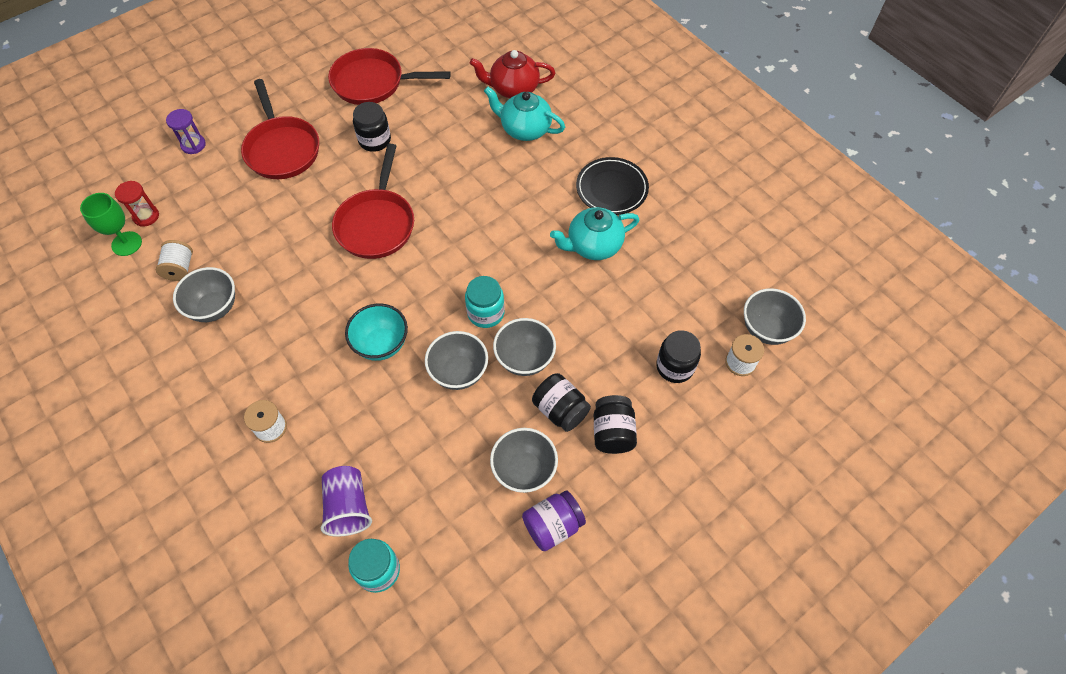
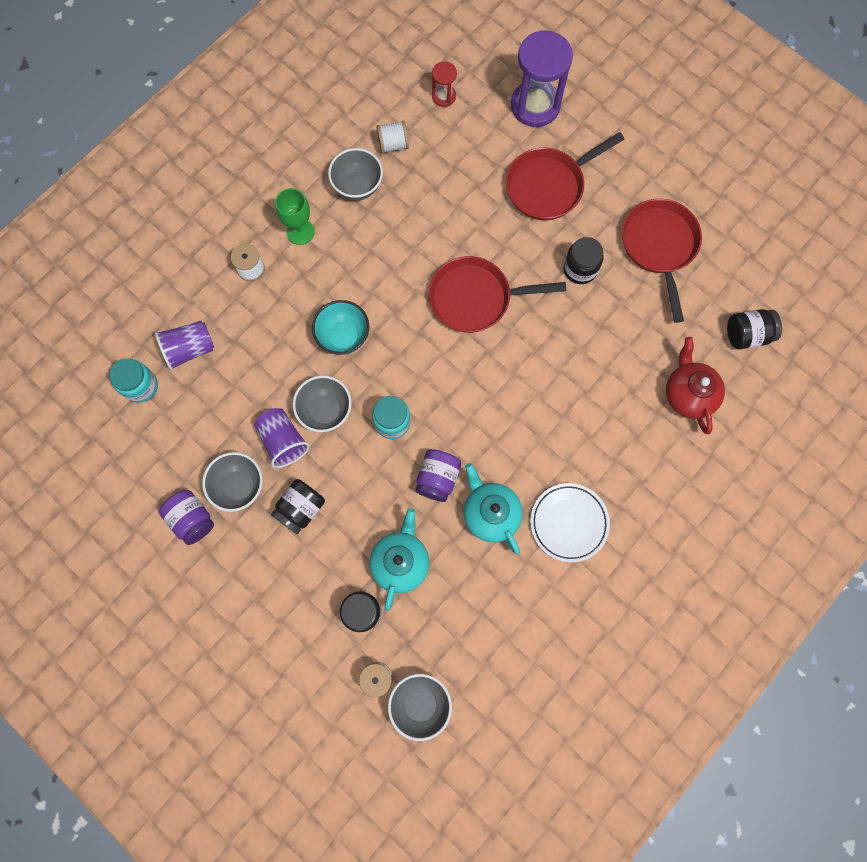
camera: 80 degrees right, 15 degrees up
(126, 243) = (411, 92): green goblet -> green goblet (300, 232)
(193, 145) = (535, 105): purple hourglass -> purple hourglass, size x2.06
(483, 418) = (283, 441): none -> purple cup
(524, 359) = (348, 467): grey bowl -> none
(525, 129) = (631, 417): turquoise teapot -> turquoise teapot (400, 562)
(551, 283) = (437, 478): none -> purple jar
(611, 189) = (569, 523): black plate -> white plate
(612, 432) = (285, 560): black jar -> black jar (747, 335)

